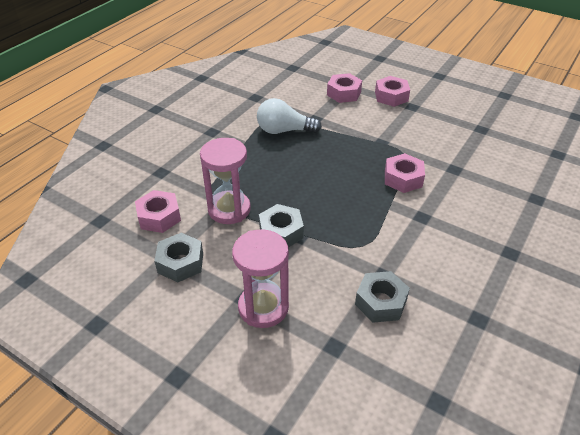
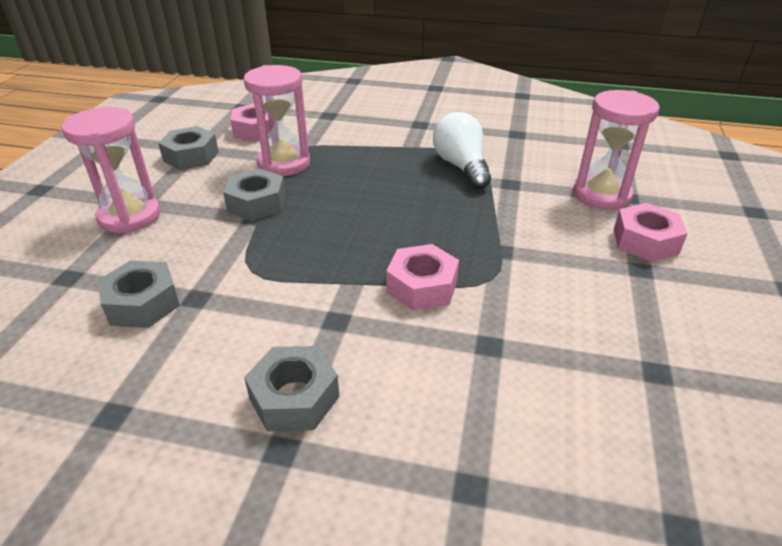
camera: 70 degrees right, 5 degrees down
(344, 93) = (601, 195): pink nut -> pink hourglass
(478, 243) = (294, 397): none -> grey nut

